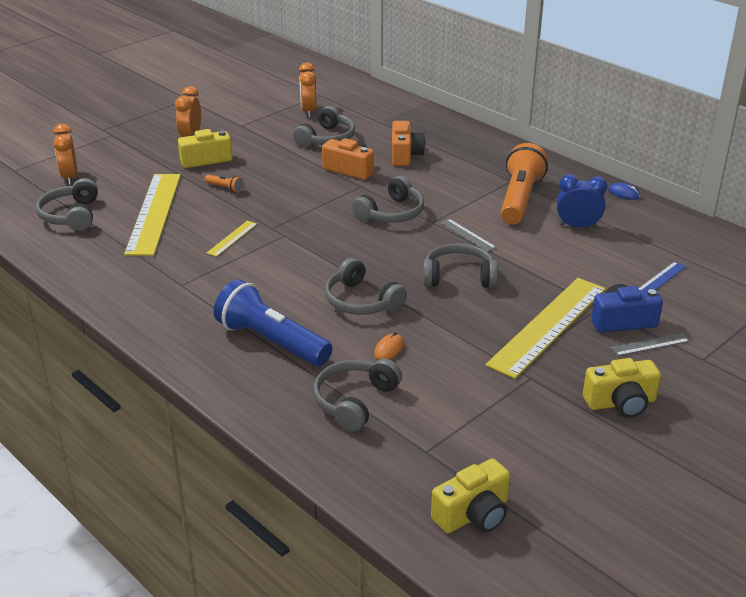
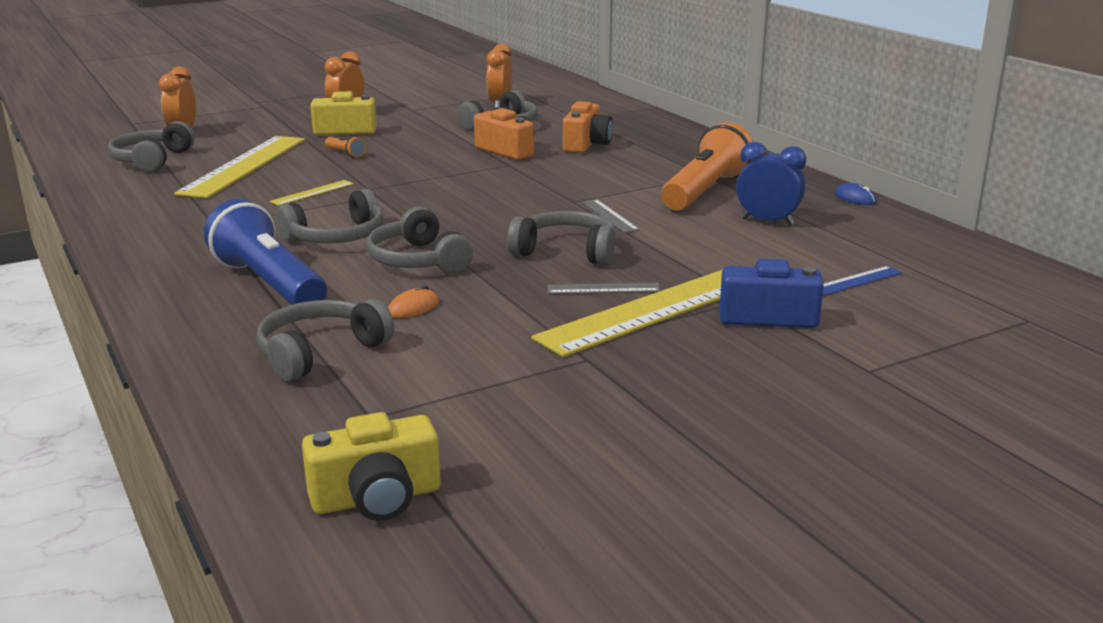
camera: 15 degrees right, 10 degrees down
(391, 213) = (527, 189): grey headphones -> grey headphones (337, 237)
(621, 403) = (704, 402): yellow camera -> none
(650, 344) = (794, 345): grey ruler -> grey ruler (603, 288)

